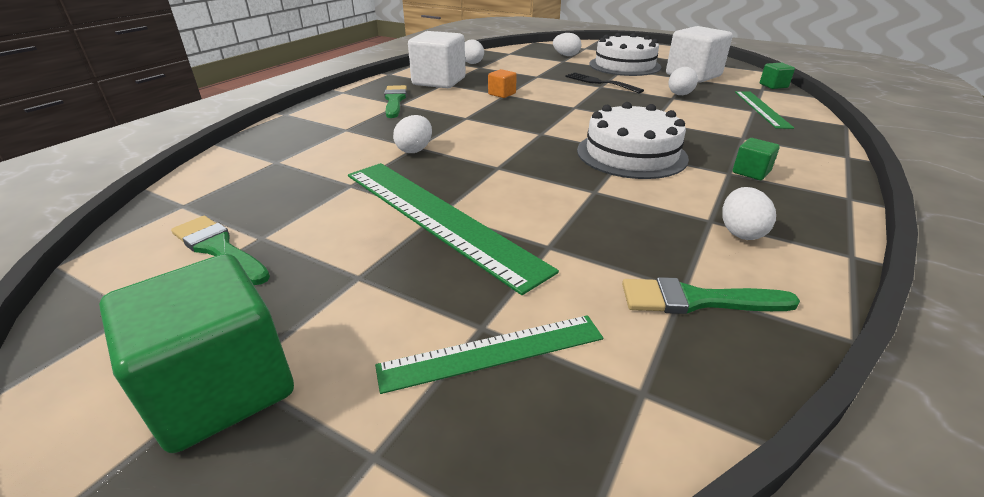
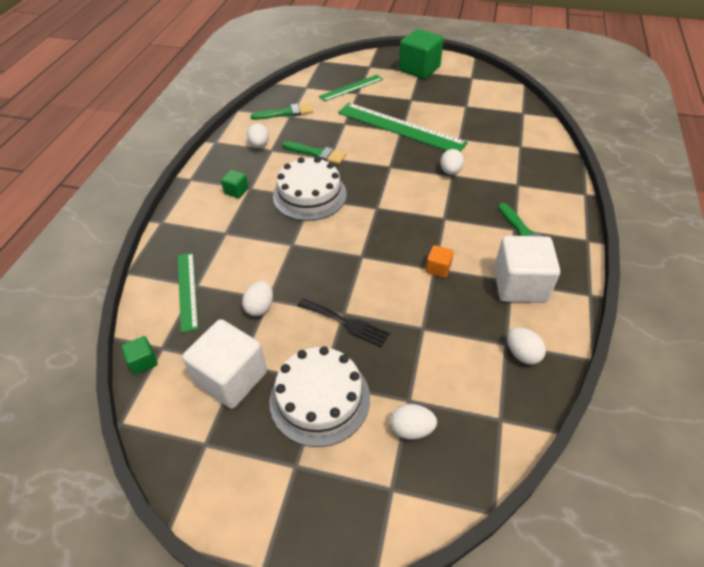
camera: 165 degrees right, 15 degrees up
(219, 249) = (475, 99): green brush -> green brush (317, 153)

